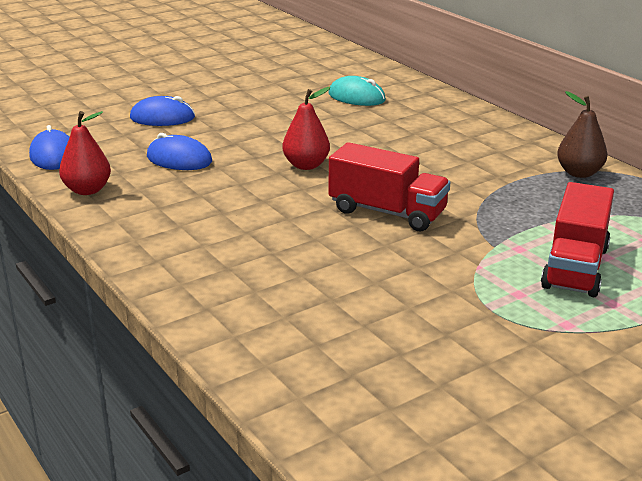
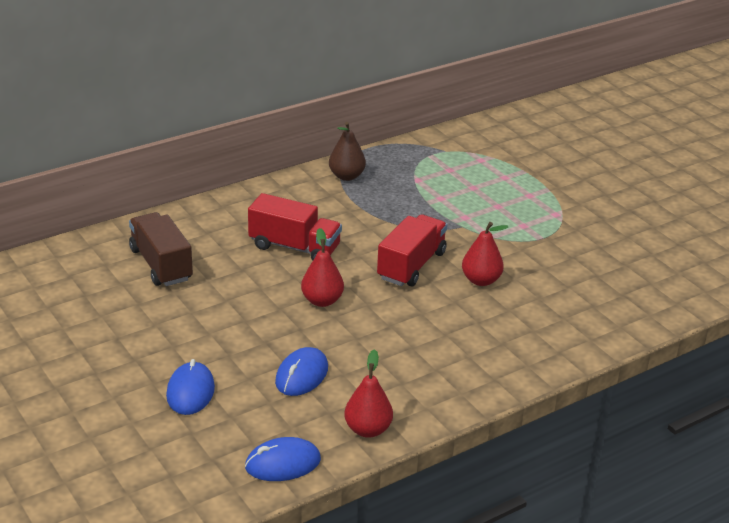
camera: 90 degrees left, 5 degrees up
(356, 97) = (161, 264): turquoise mouse -> brown truck
(364, 256) = (481, 280): none -> red pear
(575, 267) = (488, 201): red truck -> red truck (294, 247)

